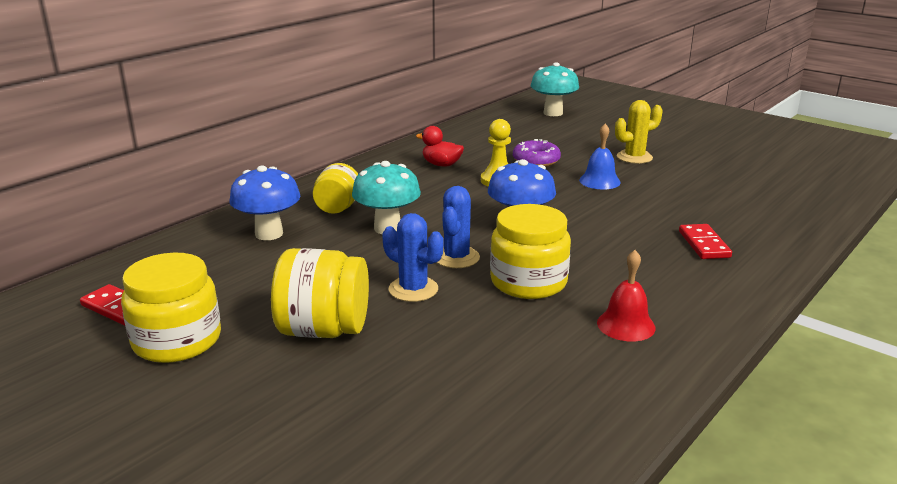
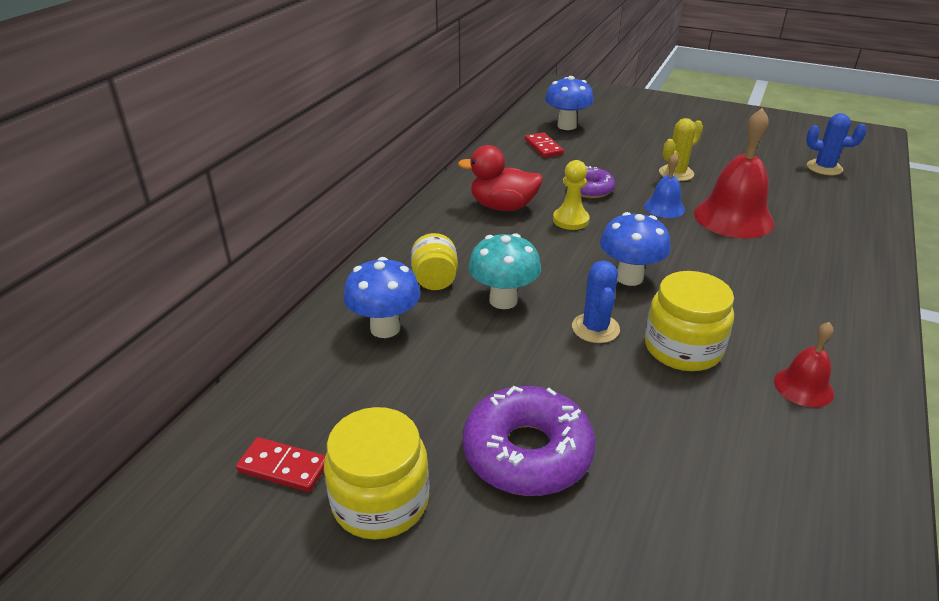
camera: 15 degrees left, 10 degrees up
(324, 330) = (527, 452): yellow jar -> purple donut
(413, 289) = (581, 378): blue cactus -> blue cactus (824, 168)
(441, 165) = (503, 207): red duck -> red duck, size x1.59
(553, 113) = (566, 126): turquoise mushroom -> blue mushroom
(665, 196) = (733, 217): none -> red bell
(704, 244) = (804, 273): red domino -> red domino (543, 147)

